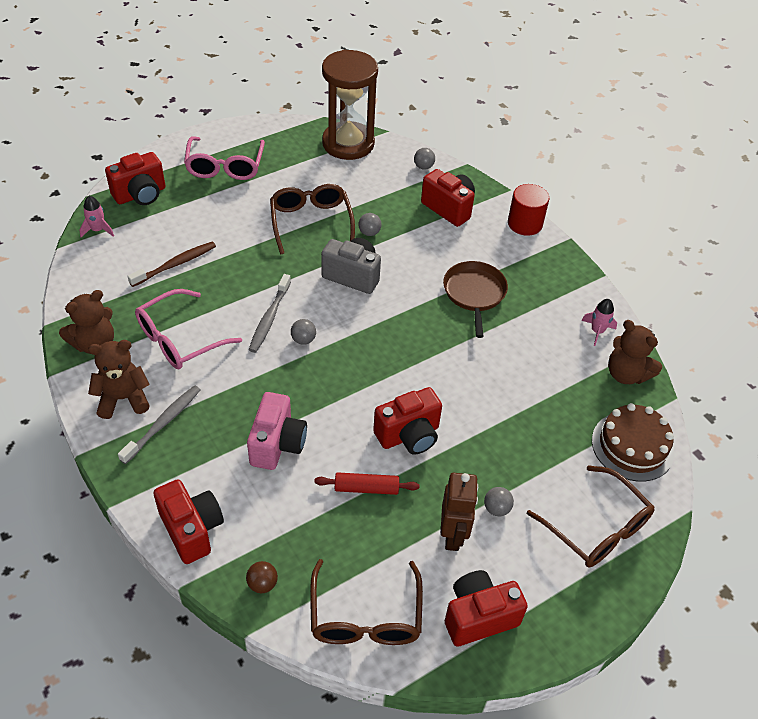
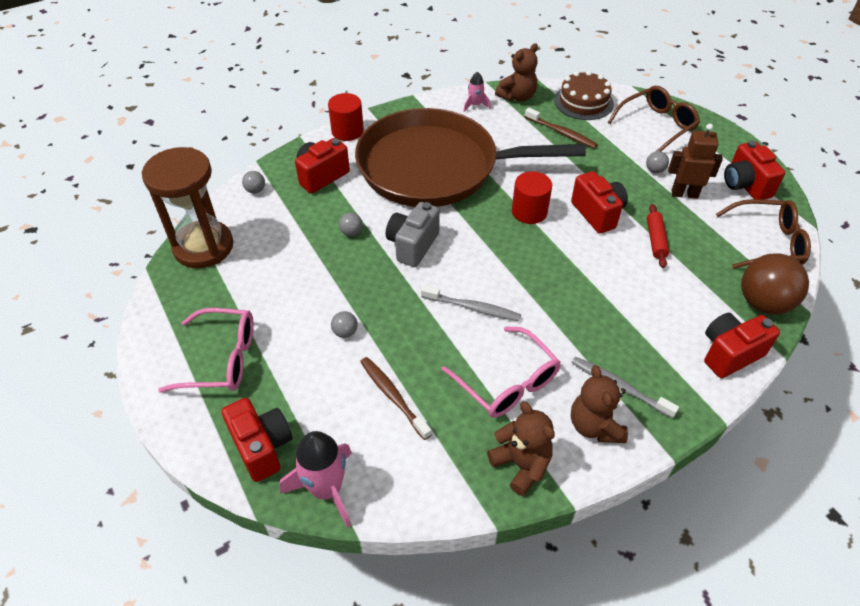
camera: 85 degrees left, 0 degrees up
(98, 230) = (326, 489): pink rocket -> pink rocket, size x1.86
(262, 584) = (763, 303): brown ball -> brown ball, size x2.33
(277, 444) = (625, 297): pink camera -> none
(303, 340) = (499, 281): grey ball -> grey ball (345, 332)
(311, 222) = (331, 277): brown glasses -> none
(408, 371) = (529, 211): none -> red cylinder
(474, 293) = (435, 167): brown pan -> brown pan, size x2.41
(558, 414) = (561, 133): none -> brown toothbrush

